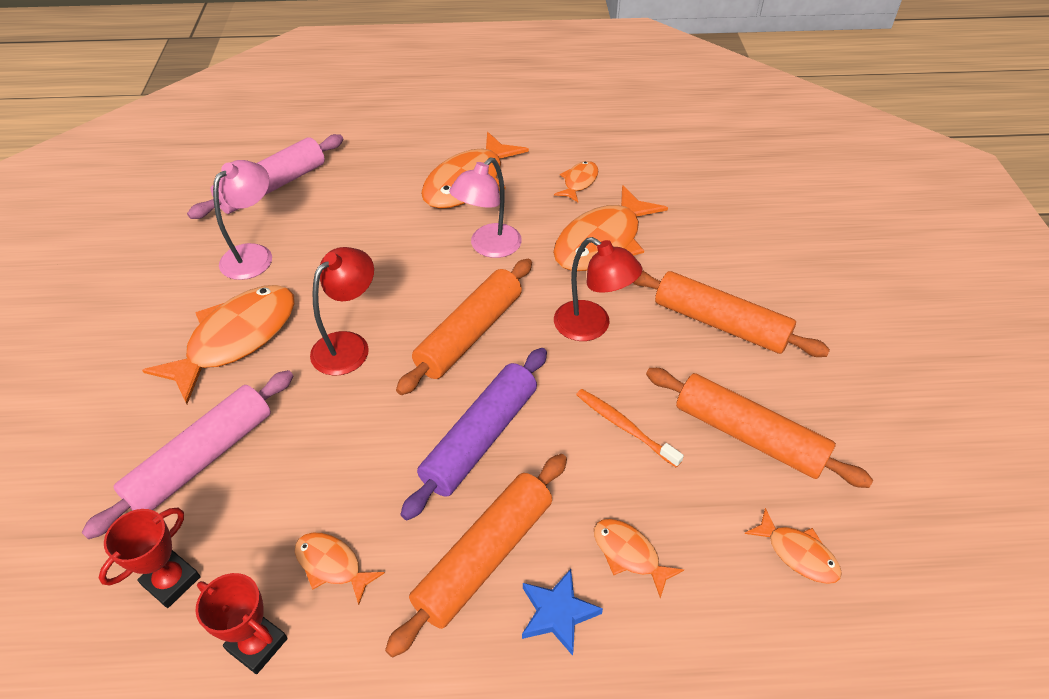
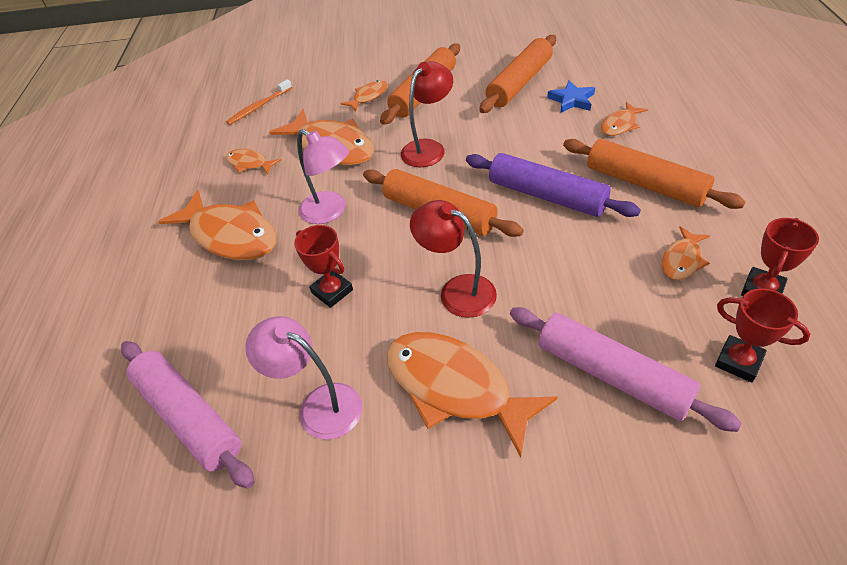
camera: 85 degrees left, 0 degrees up
(376, 255) = (332, 291): none -> red trophy
(557, 613) = (671, 150): blue star -> blue star (572, 100)
(624, 426) = (522, 130): orange toothbrush -> orange toothbrush (259, 107)
(798, 554) = (598, 69): orange fish -> orange fish (368, 97)

